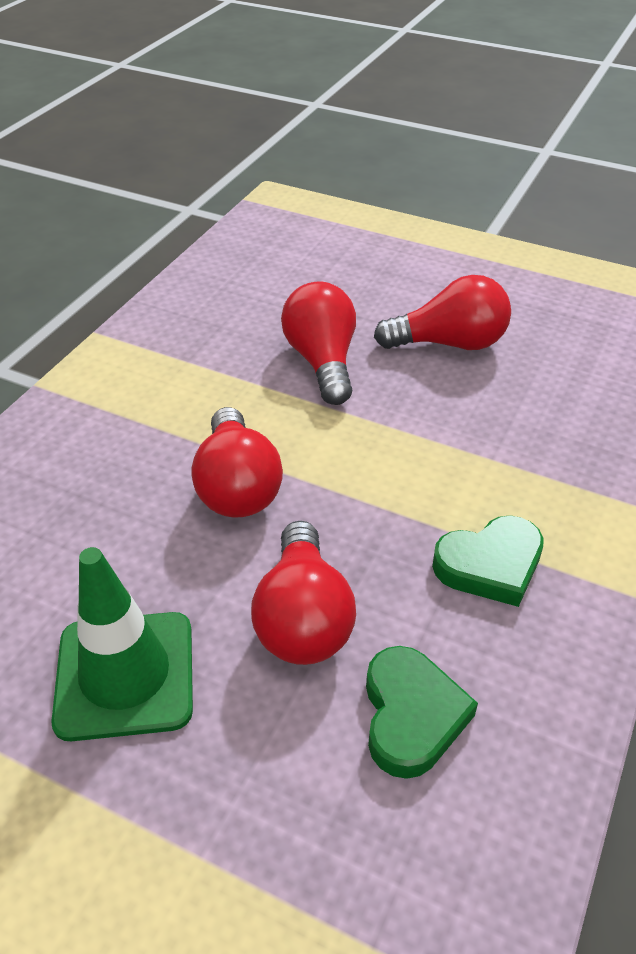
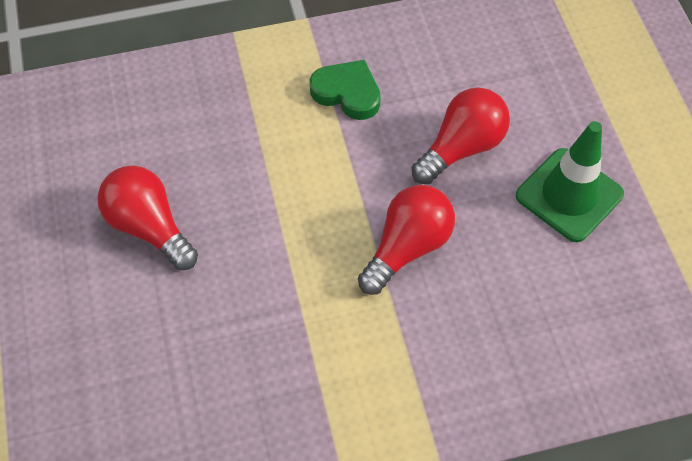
camera: 130 degrees left, 15 degrees up
(322, 361) = (241, 292): red light bulb -> none
(411, 715) = (467, 74): green heart -> none

